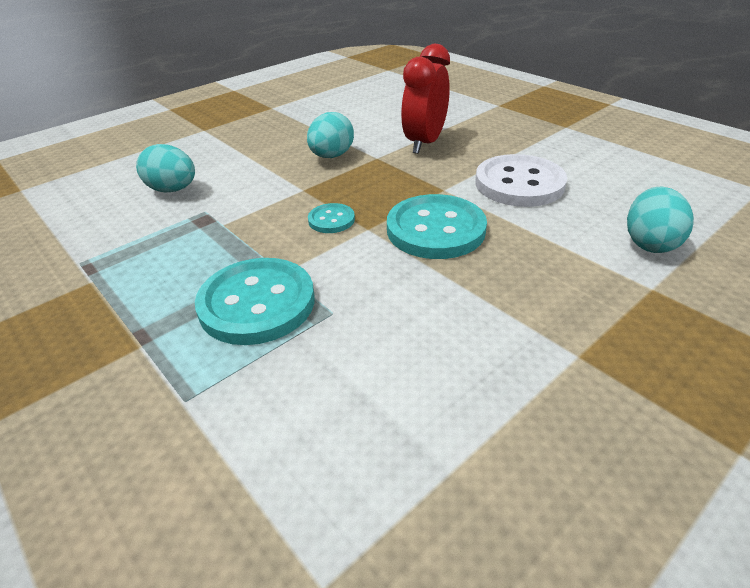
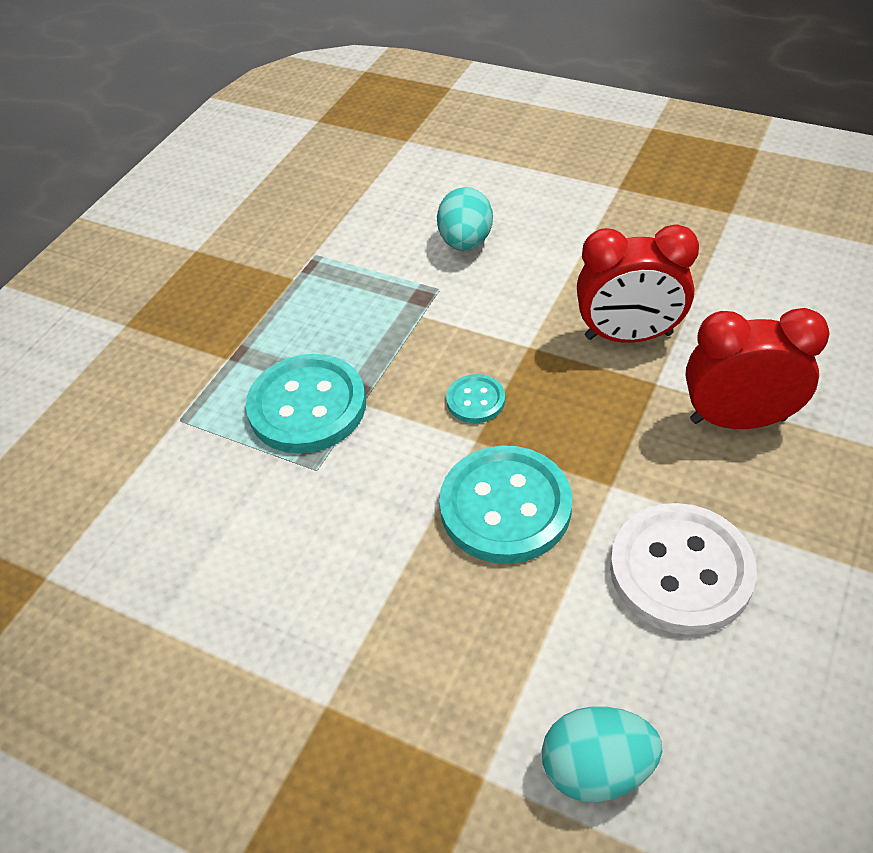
camera: 70 degrees right, 10 degrees up
(331, 156) = (628, 336): turquoise egg -> red clock

